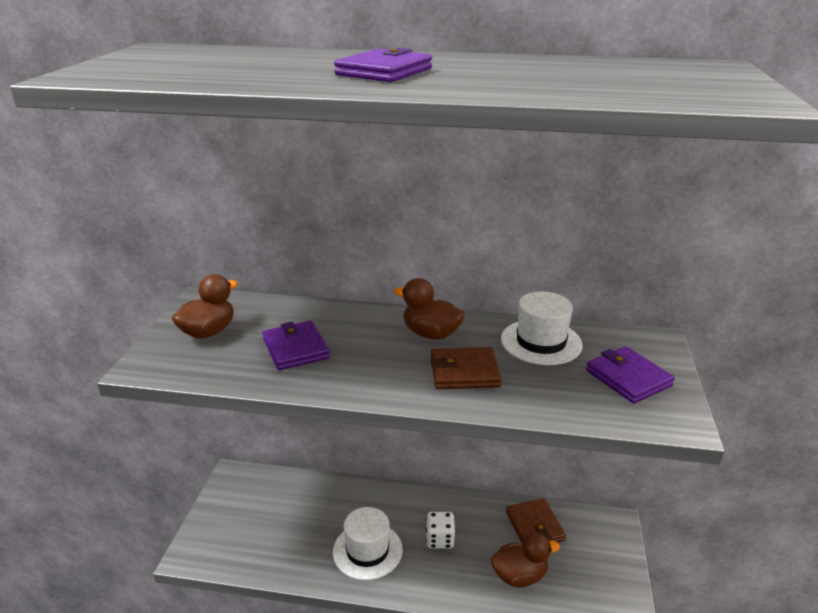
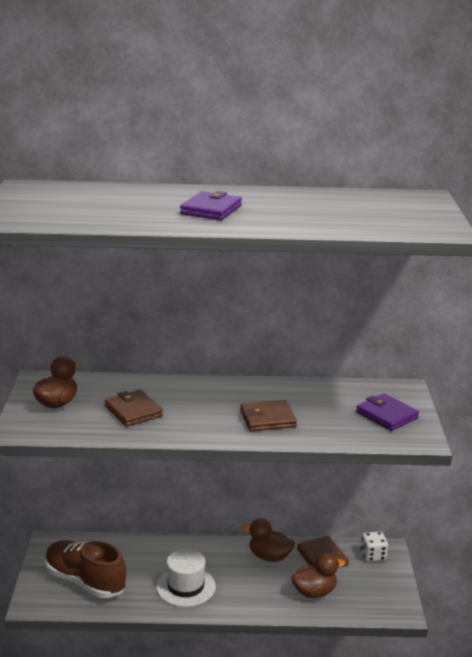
camera: 10 degrees left, 5 degrees down
(256, 531) = (85, 581): none -> brown shoe
(296, 349) = (133, 411): purple wallet -> brown wallet
(431, 334) = (235, 394): brown duck -> brown duck (269, 557)
(440, 539) = (245, 573): white dice -> white dice (373, 556)
(541, 342) = (321, 395): white hat -> none

